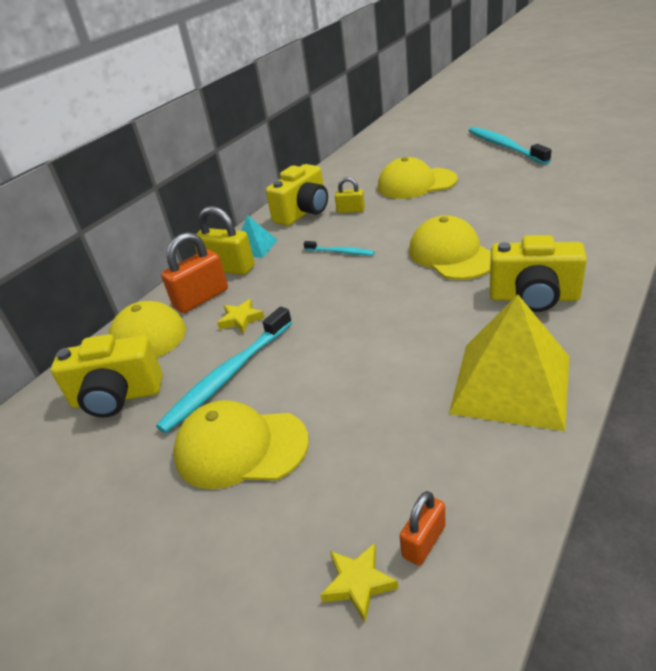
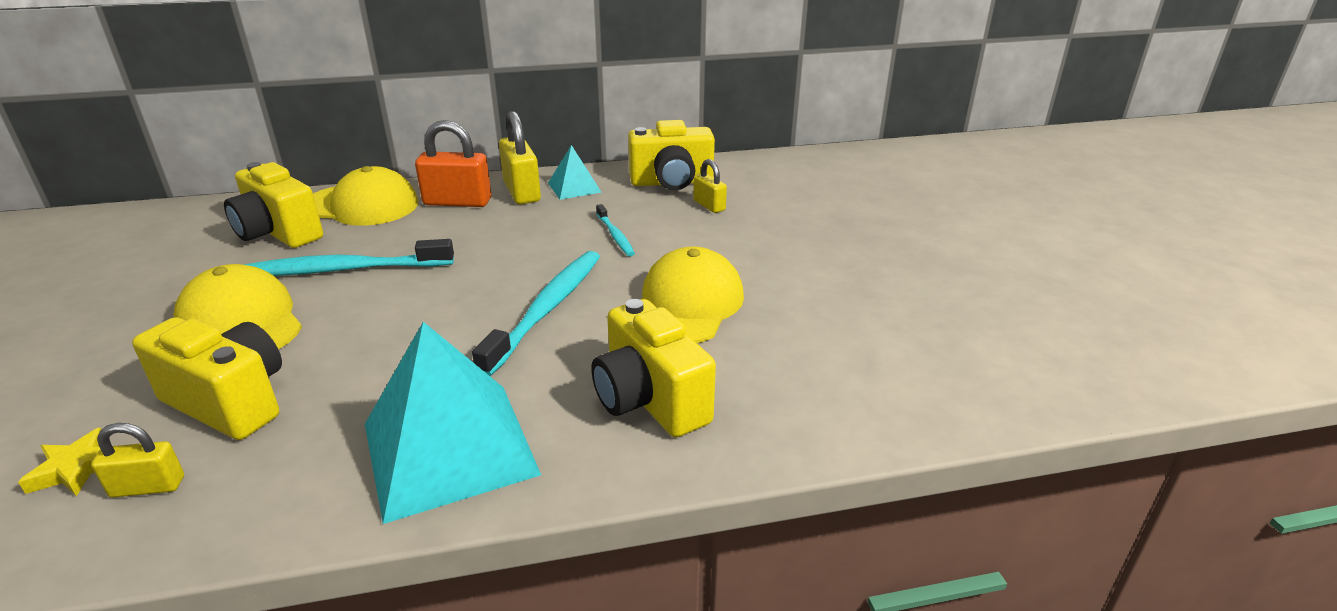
camera: 40 degrees right, 5 degrees down
(241, 319) = (440, 236): yellow star -> none
(352, 475) = (230, 402): none -> yellow camera
(416, 184) = (823, 219): yellow cap -> none
(424, 541) = (148, 487): orange padlock -> yellow padlock
(504, 146) = (1014, 239): turquoise toothbrush -> turquoise toothbrush (547, 309)
(511, 384) = (449, 448): yellow pyramid -> turquoise pyramid

